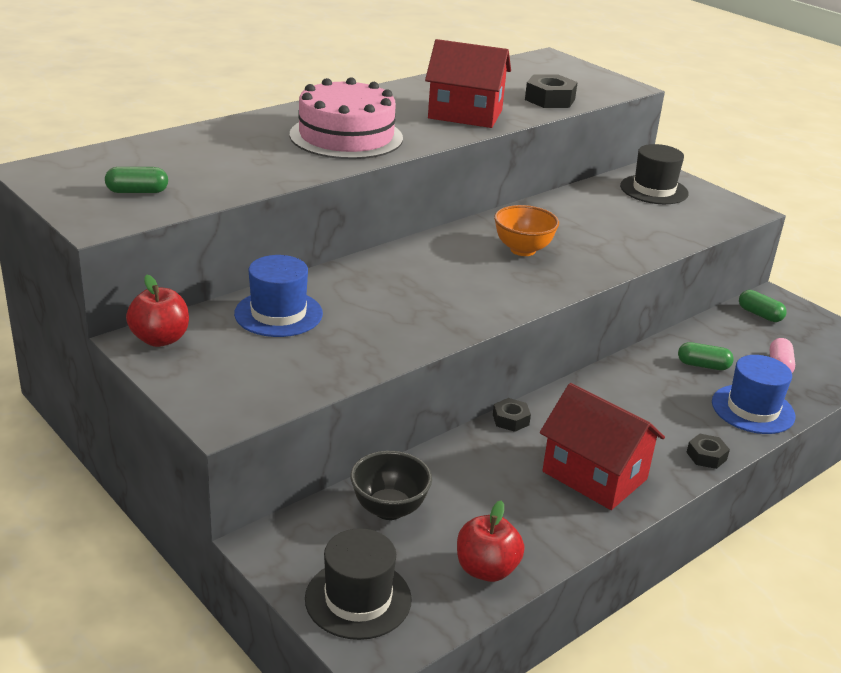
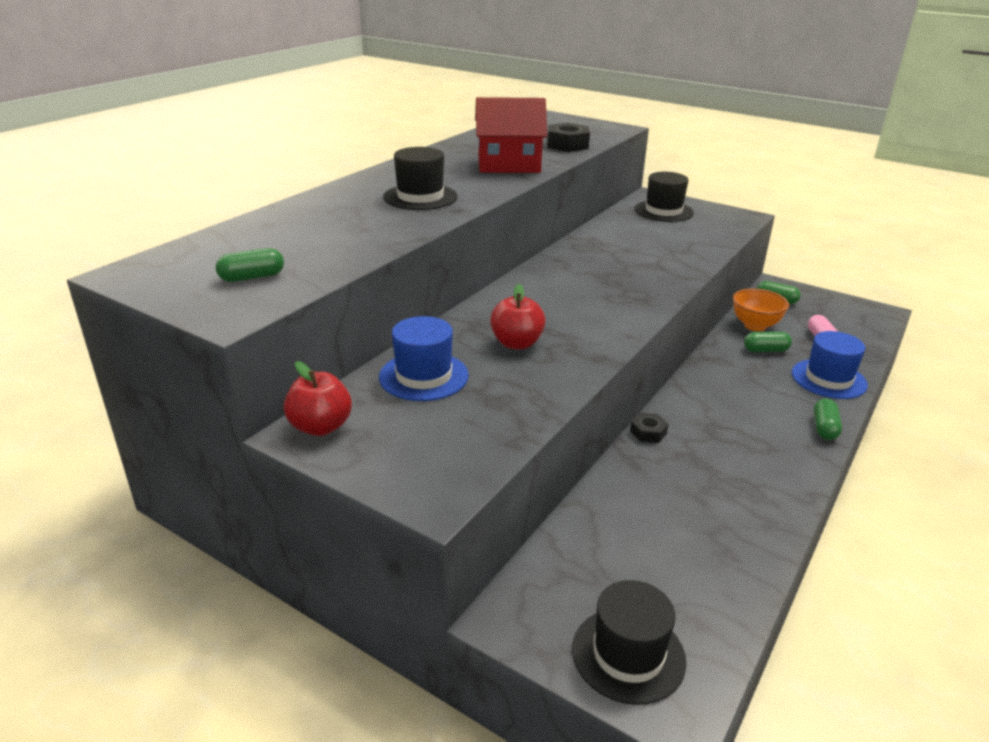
camera: 15 degrees left, 0 degrees up
(346, 136) = (420, 197): pink cake -> black hat
(389, 509) = (598, 547): black bowl -> none
(486, 569) = (723, 586): red apple -> red apple (517, 343)
(522, 250) = (599, 277): orange bowl -> orange bowl (755, 326)
(594, 475) = (751, 468): red house -> none
(706, 456) = (824, 428): black nut -> green capsule

